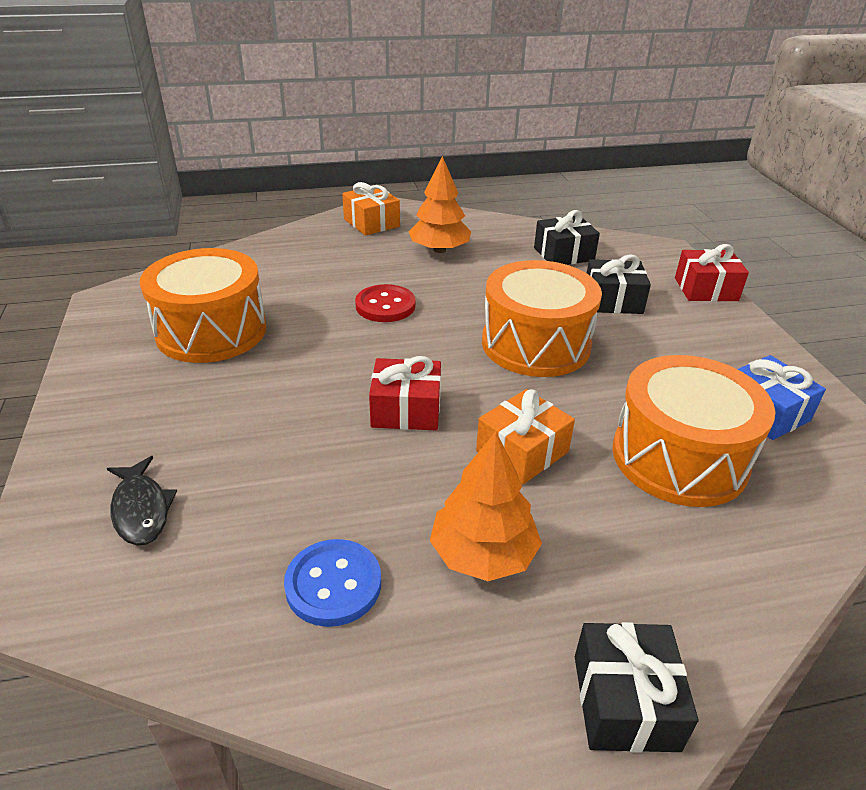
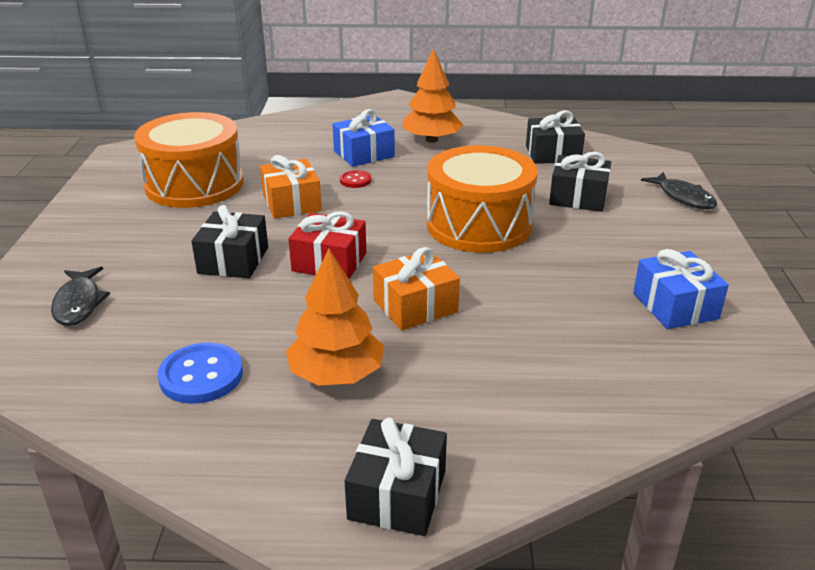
camera: 15 degrees right, 5 degrees down
(300, 423) = (233, 260): none -> black gift
(371, 223) = (380, 112): orange gift -> orange gift (292, 203)
(379, 273) = (364, 154): none -> blue gift
(385, 306) = (355, 180): red button -> red button, size x0.56
(679, 457) = (562, 330): orange drum -> none
(706, 289) = (683, 197): red gift -> black fish

